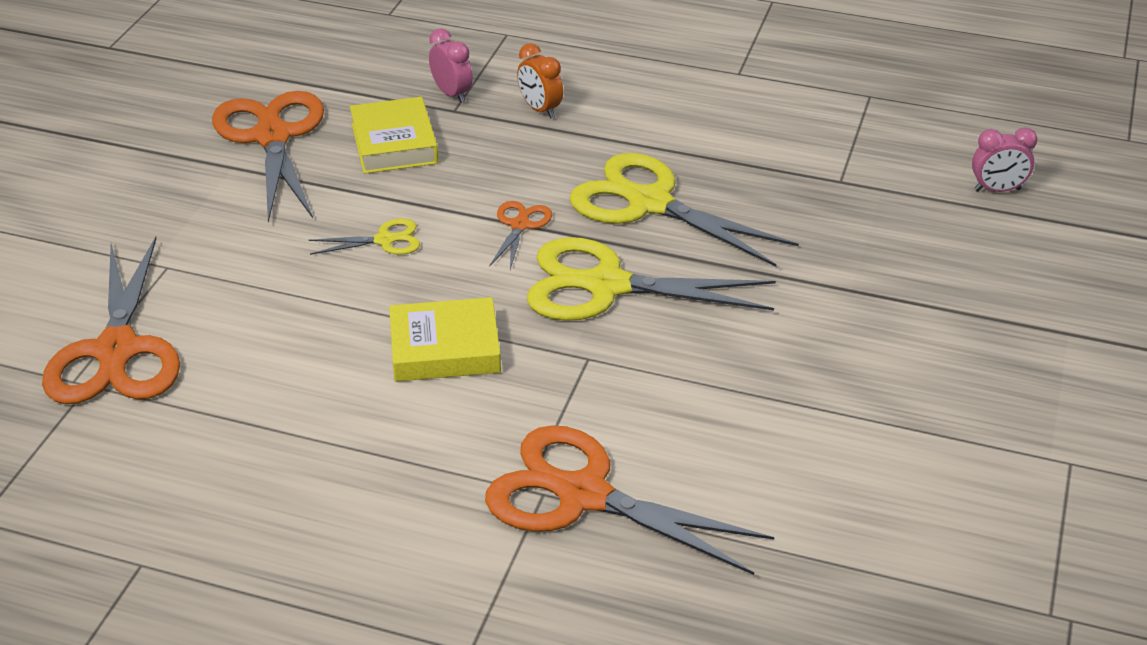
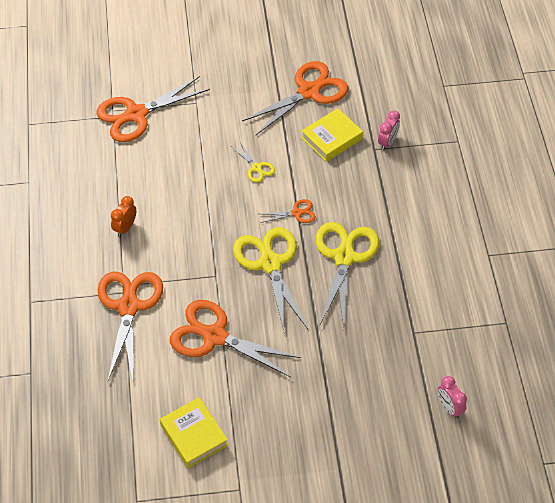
camera: 65 degrees right, 15 degrees up
(445, 348) = (194, 222): yellow book -> yellow book (194, 435)
(540, 109) = (397, 183): orange clock -> orange clock (125, 228)
(724, 398) = (215, 336): none -> orange scissors

